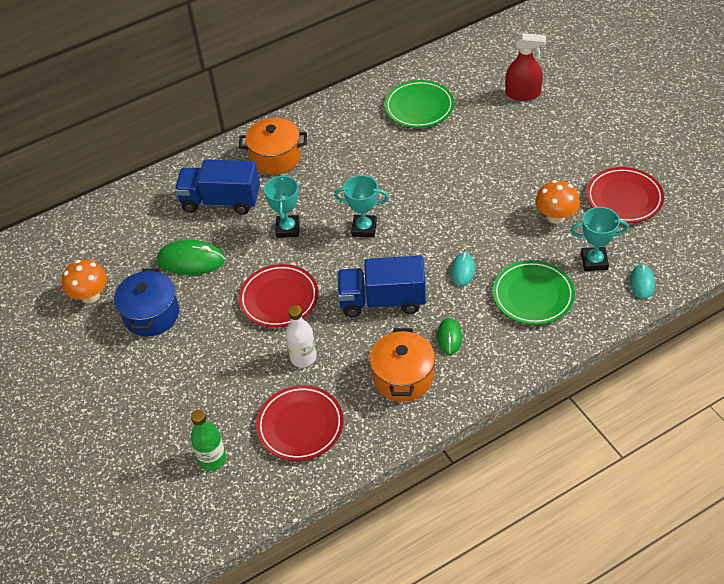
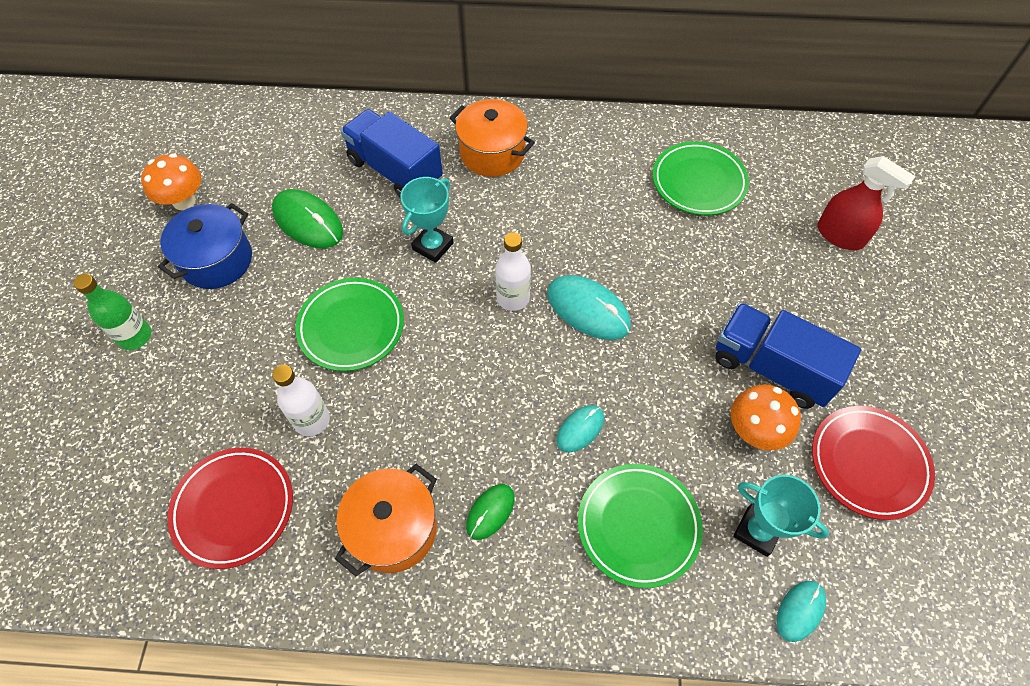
camera: 30 degrees right, 10 degrees up
(212, 459) = (115, 482): green bottle -> green bottle (135, 336)
(279, 299) = (351, 327): red plate -> green plate
(364, 228) = (513, 298): turquoise trophy -> white bottle
(382, 300) = (456, 406): blue truck -> blue truck (771, 367)
(414, 210) = (588, 309): none -> turquoise mouse

